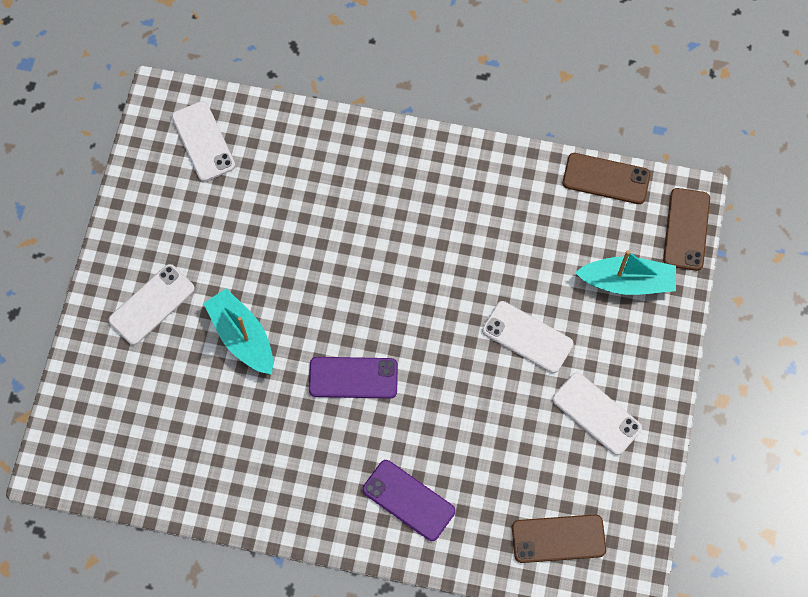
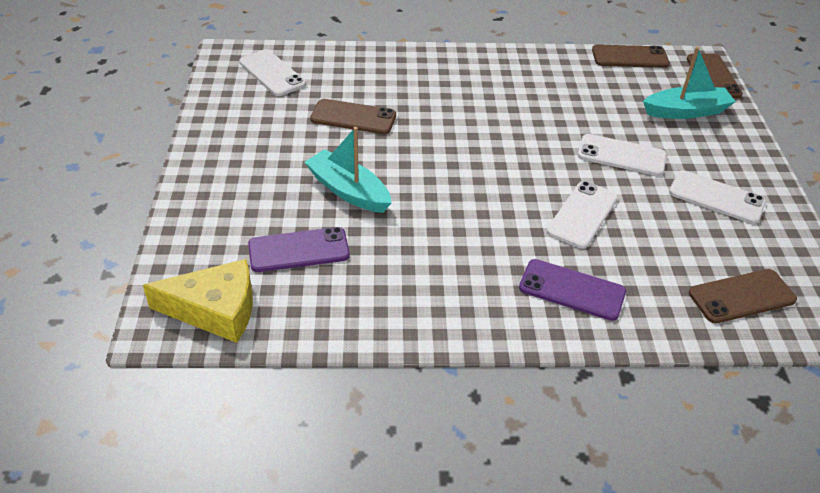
camera: 15 degrees left, 25 degrees down
(98, 460) = (215, 310): none -> yellow cheese
(152, 304) = (249, 180): white phone -> white phone (582, 214)
(272, 229) = (353, 117): none -> brown phone
(353, 377) = (471, 205): purple phone -> purple phone (299, 250)

